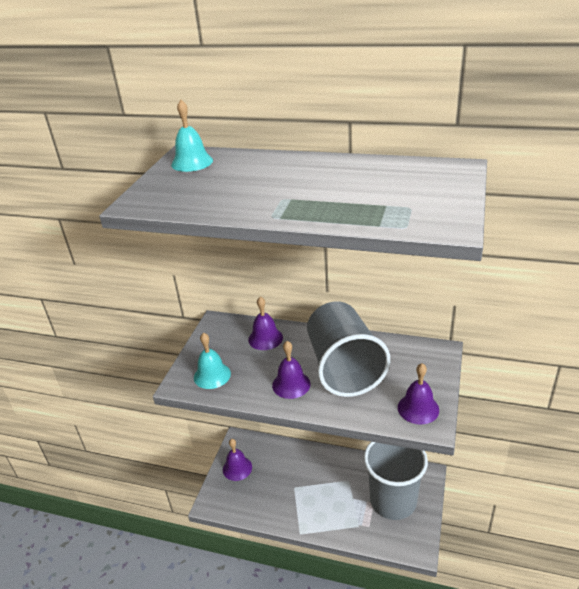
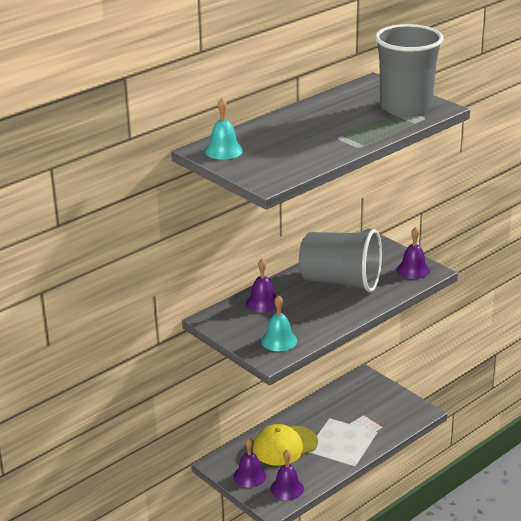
camera: 60 degrees left, 5 degrees down
(289, 470) = (285, 446): none -> yellow cap
(291, 384) = (332, 309): purple bell -> purple bell (287, 488)
(393, 501) = (371, 404): grey cup -> grey cup (405, 107)

